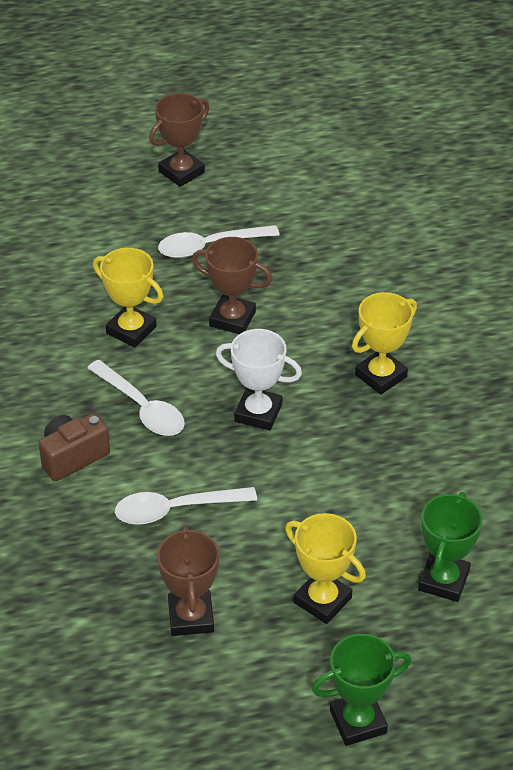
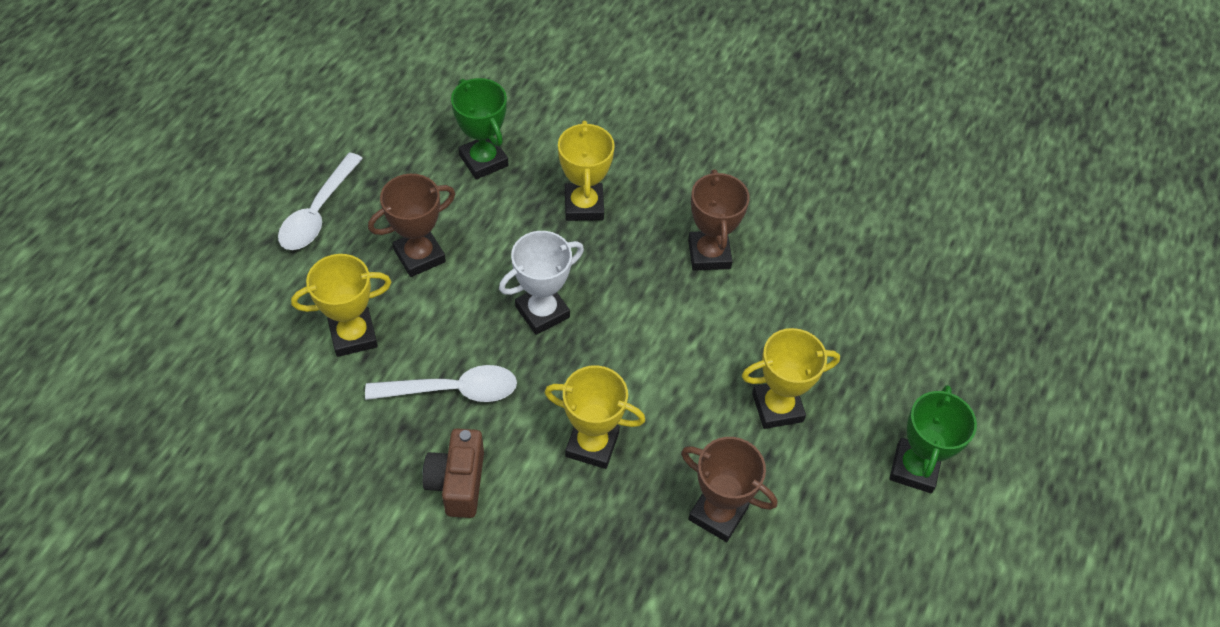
camera: 55 degrees left, 10 degrees up
(176, 509) = (592, 444): white spoon -> yellow trophy
(181, 172) = (205, 169): brown trophy -> brown trophy (709, 254)
(443, 580) = (823, 315): green trophy -> green trophy (483, 160)

